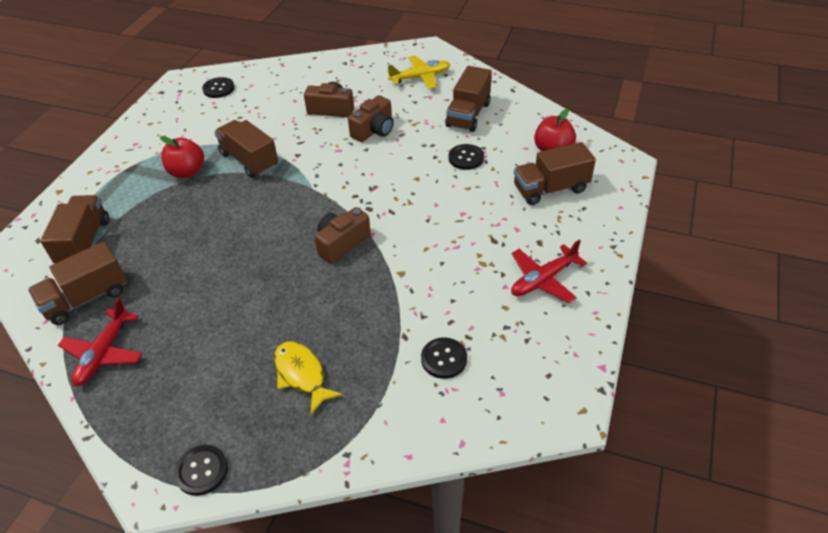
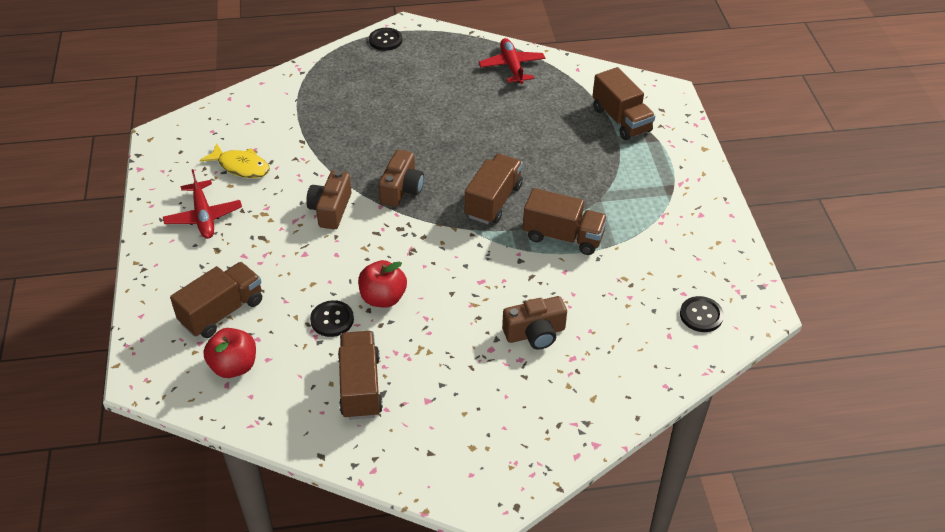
camera: 150 degrees right, 0 degrees up
(86, 298) = (566, 88): brown truck -> brown truck (493, 201)
(187, 172) = (611, 204): red apple -> red apple (383, 298)
(302, 375) = (362, 97): yellow fish -> yellow fish (241, 166)
(374, 130) = (461, 321): brown camera -> brown camera (330, 209)
(420, 77) = (461, 432): yellow plane -> none
(444, 359) = (264, 137): black button -> none
(543, 280) = (203, 216): red plane -> red plane turned 135 degrees clockwise

